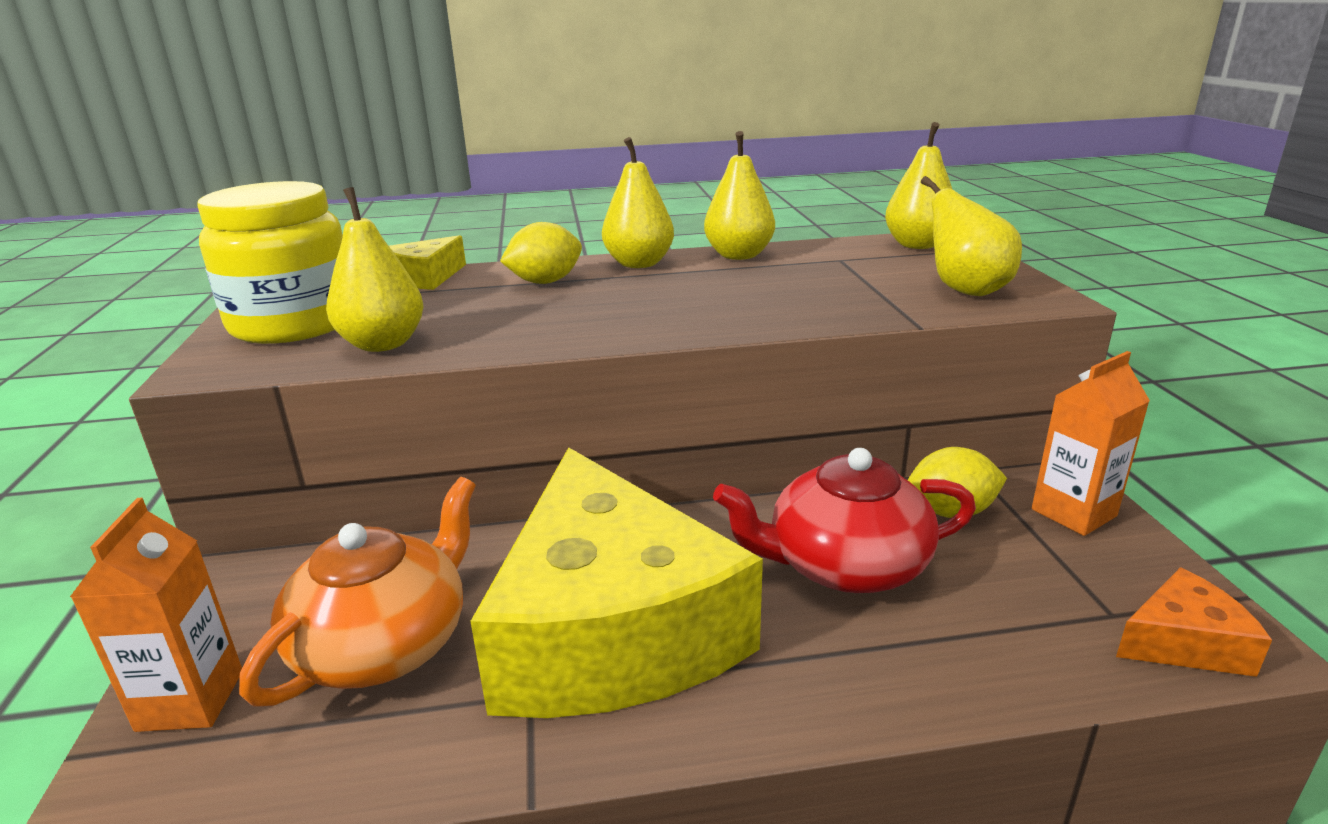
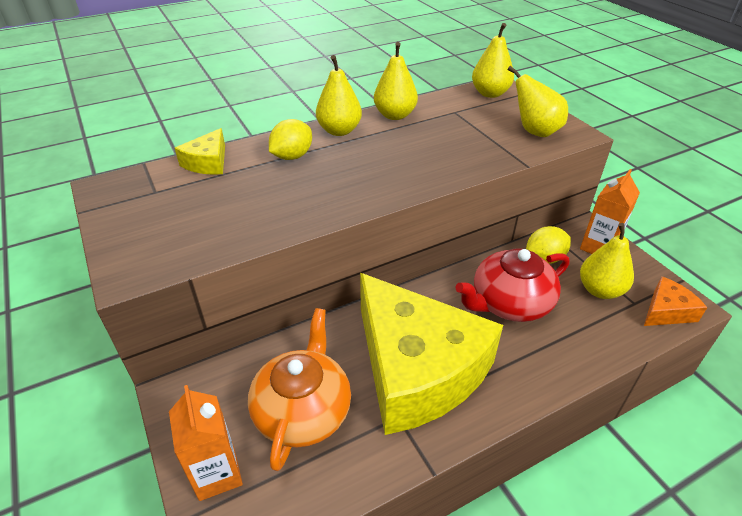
camera: 20 degrees left, 15 degrees up
(294, 323) = (153, 221): yellow jar -> none
(383, 344) = (231, 231): yellow pear -> yellow pear (600, 290)

